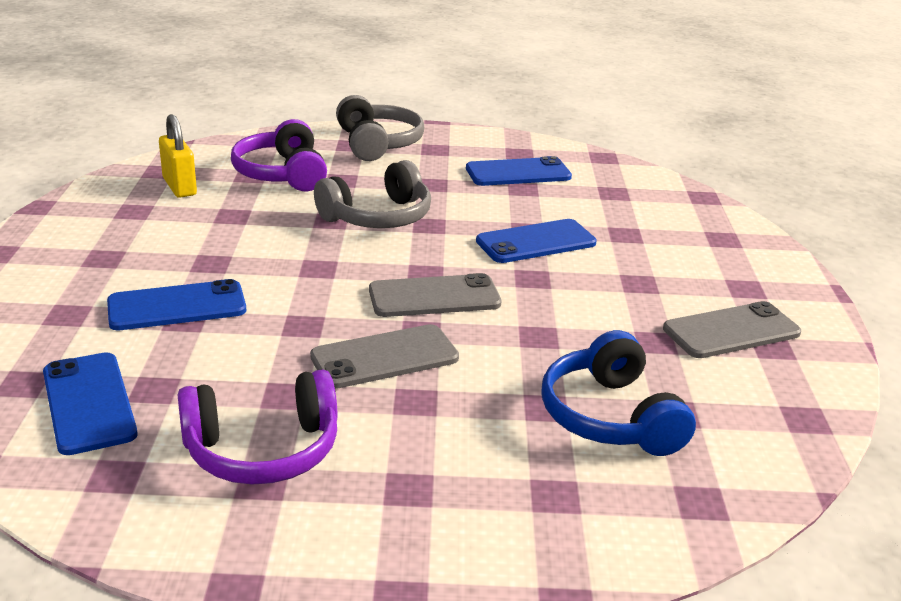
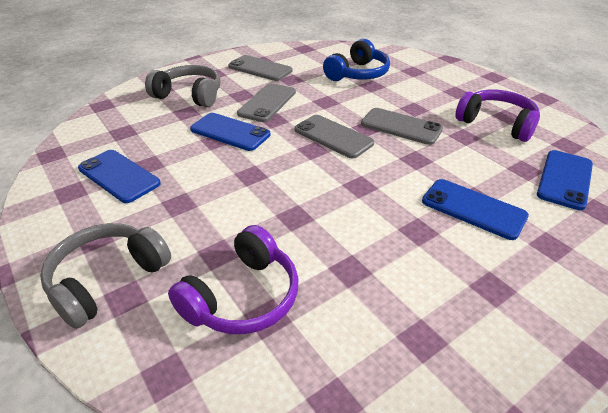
camera: 125 degrees left, 10 degrees up
(180, 187) = (346, 348): yellow padlock -> none
(378, 217) = (265, 199): grey headphones -> grey headphones (189, 95)
(589, 291) = (267, 103): none -> grey phone

